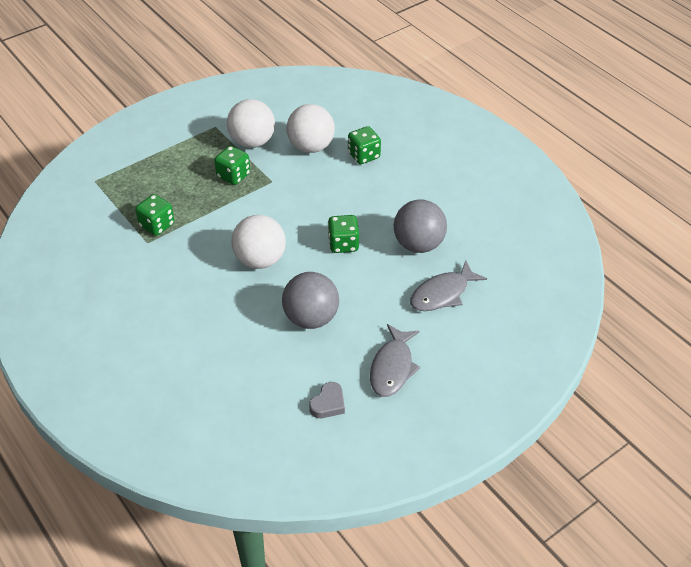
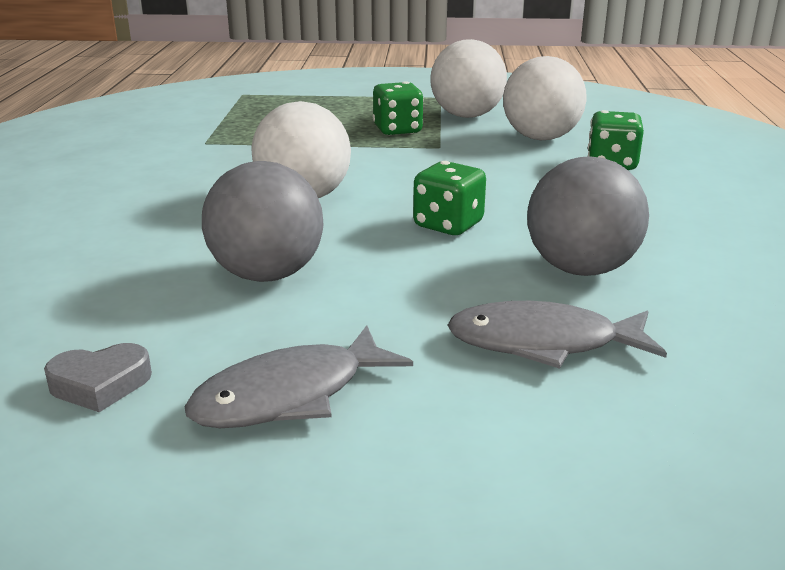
camera: 40 degrees right, 20 degrees down
(157, 225) = (240, 135): green dice -> none

